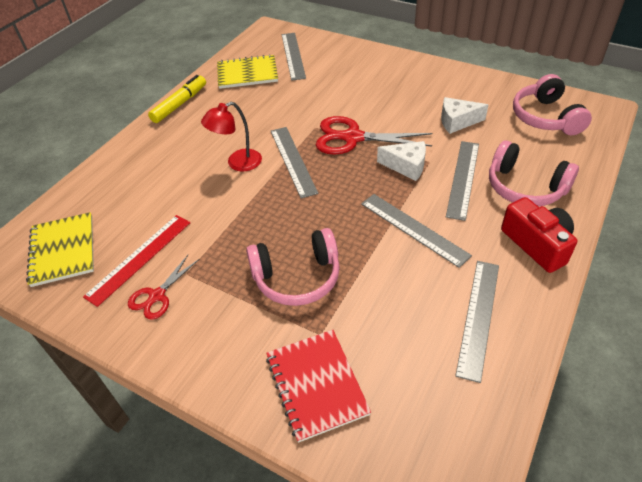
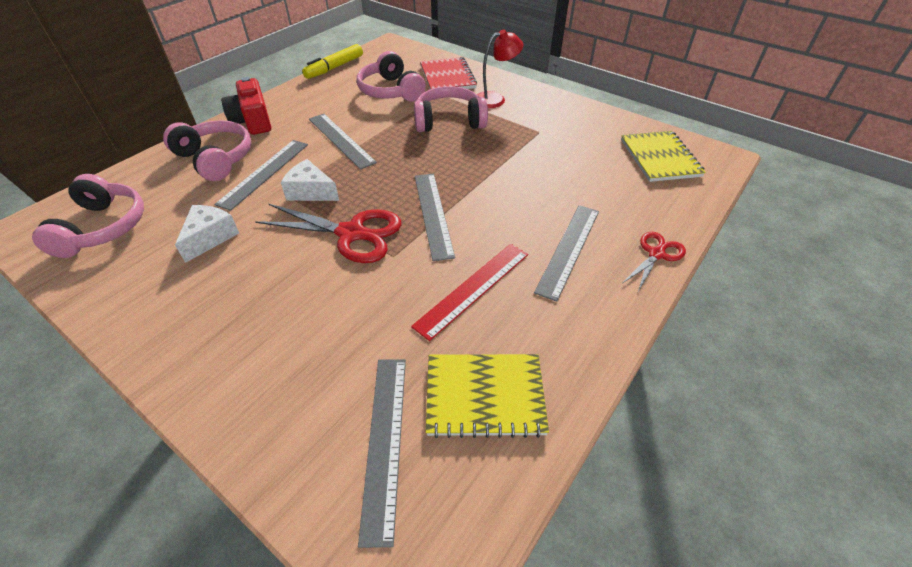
camera: 175 degrees left, 0 degrees up
(139, 258) = (583, 145): red ruler -> red ruler (473, 288)
(157, 296) = (559, 122): red scissors -> red scissors (656, 254)
(179, 104) = (600, 333): yellow marker -> yellow marker (335, 67)
(237, 163) = (499, 219): red lamp -> red lamp (495, 99)
(393, 331) = (391, 91): none -> pink headphones
(457, 121) = (210, 237): white cheese -> white cheese turned 75 degrees counterclockwise
(479, 317) = (331, 92): grey ruler -> grey ruler (568, 249)

